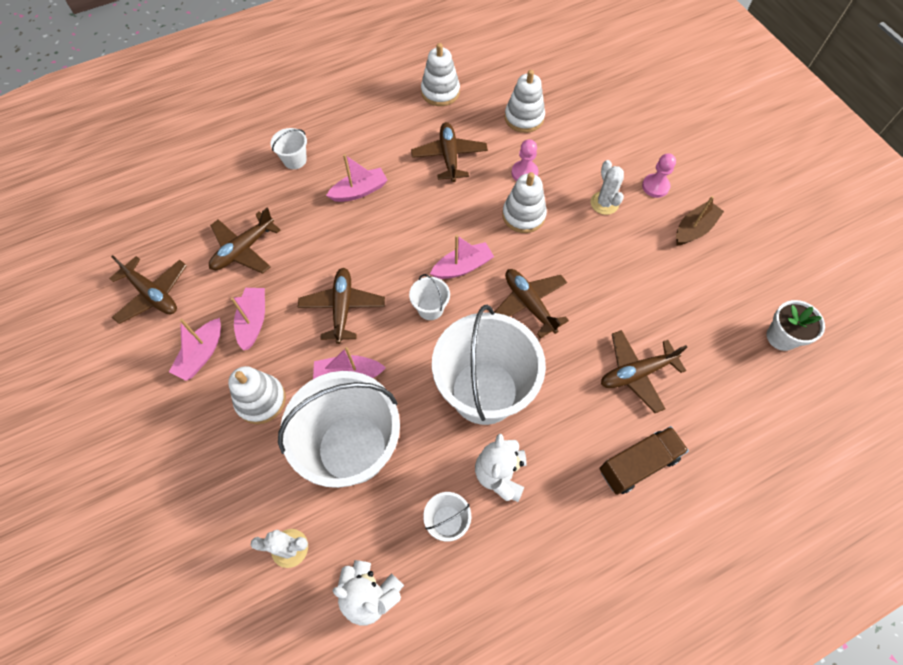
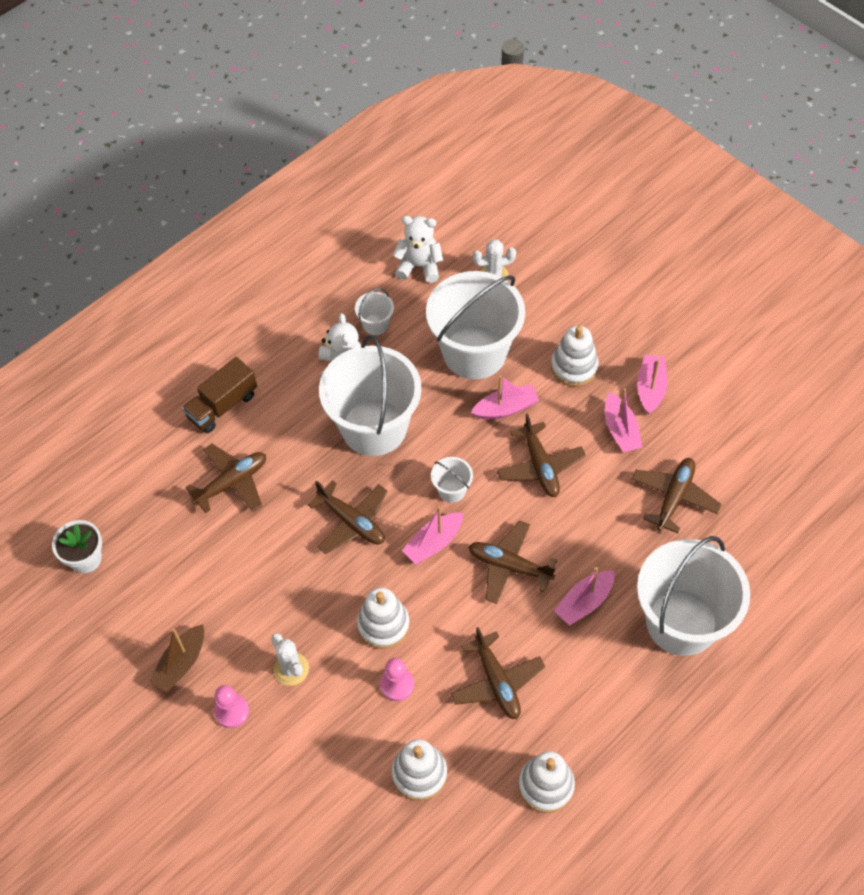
camera: 165 degrees right, 5 degrees down
(152, 294) = (735, 428): brown plane -> brown plane (509, 566)
(295, 160) = (681, 622): white bucket -> white bucket, size x2.42

